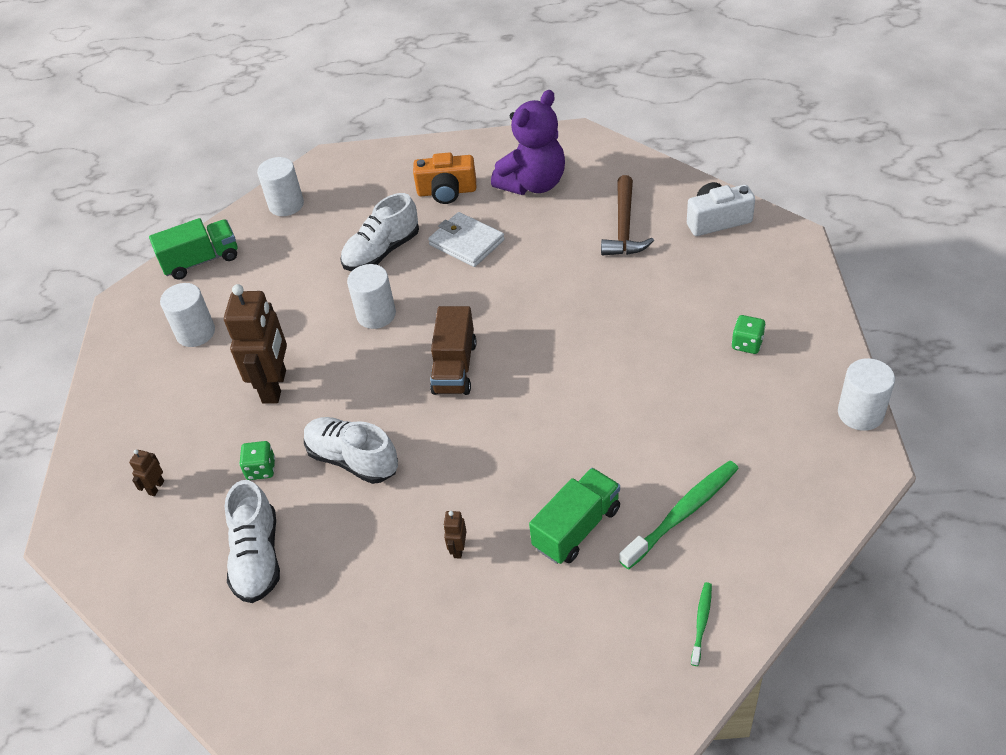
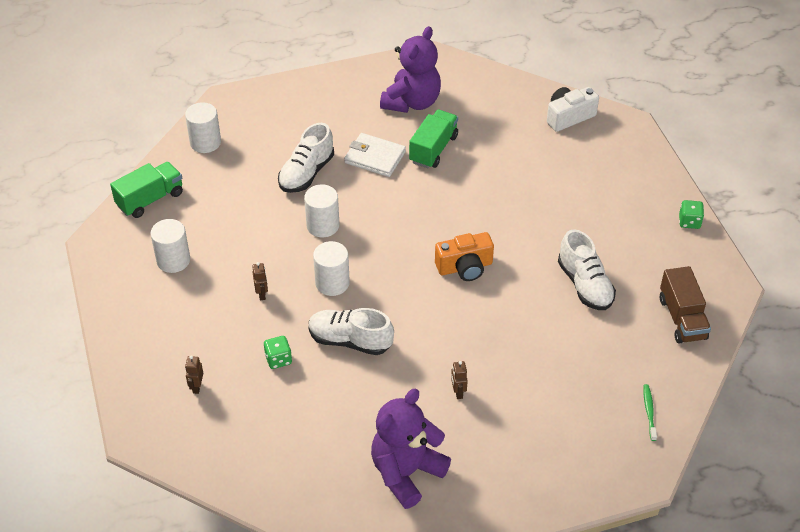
camera: 20 degrees left, 0 degrees up
(257, 557) = (304, 424): white shoe -> white shoe (585, 285)
(275, 386) = (262, 294): brown robot -> brown robot, size x0.41
(354, 646) = (406, 473): none -> purple teddy bear
(447, 191) = (341, 116): orange camera -> orange camera (465, 267)
(454, 367) = (403, 259): brown truck -> brown truck (682, 318)
(577, 528) = (540, 363): green truck -> green truck (433, 149)
(624, 227) = (498, 130): brown hammer -> none
(683, 513) = (613, 340): green toothbrush -> none
(747, 344) = (621, 211): green dice -> green dice (689, 222)
(860, 413) = (716, 250): white cylinder -> white cylinder (332, 283)

